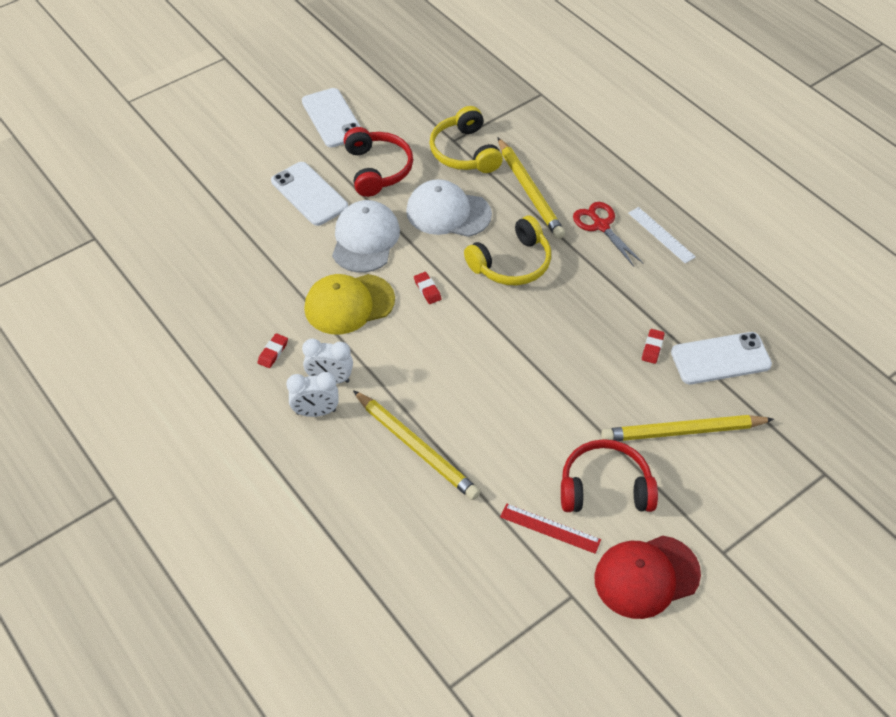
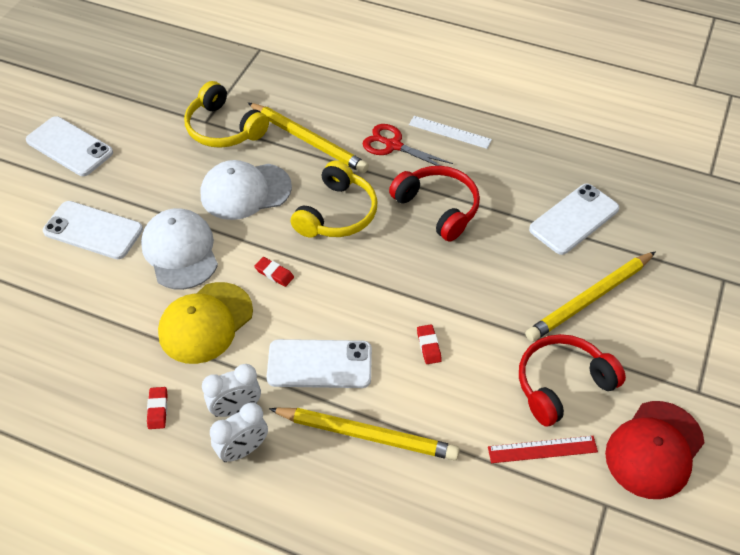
camera: 30 degrees left, 0 degrees up
(377, 169) = (148, 178): red headphones -> red headphones (438, 208)
(416, 376) = (319, 364): none -> white phone
(652, 348) = (512, 235): red eraser -> red eraser (428, 346)

